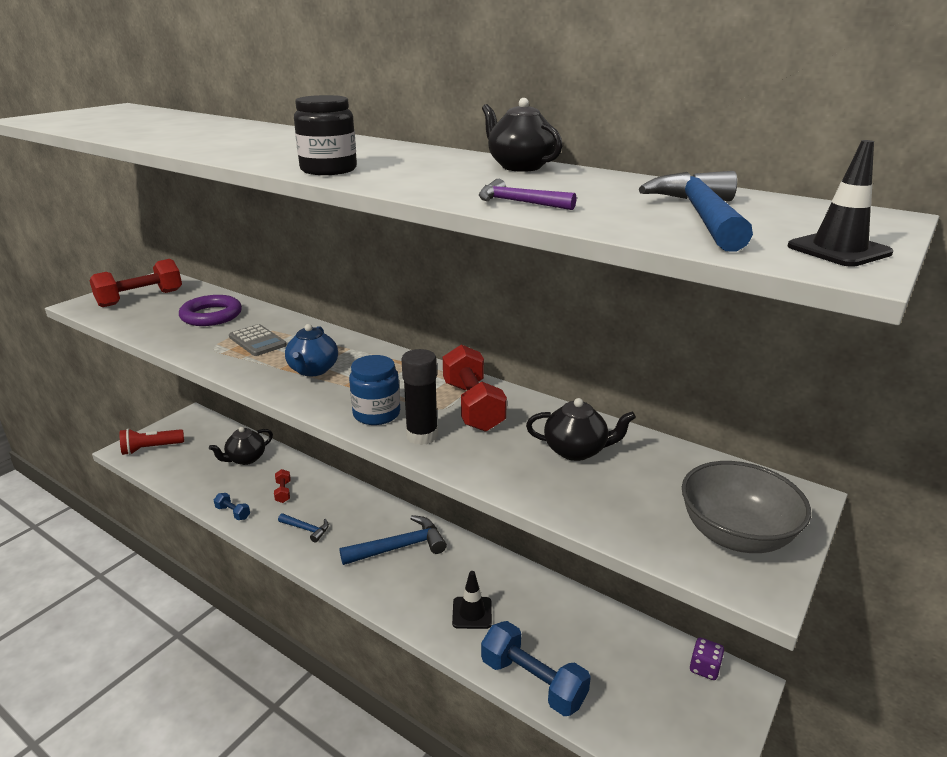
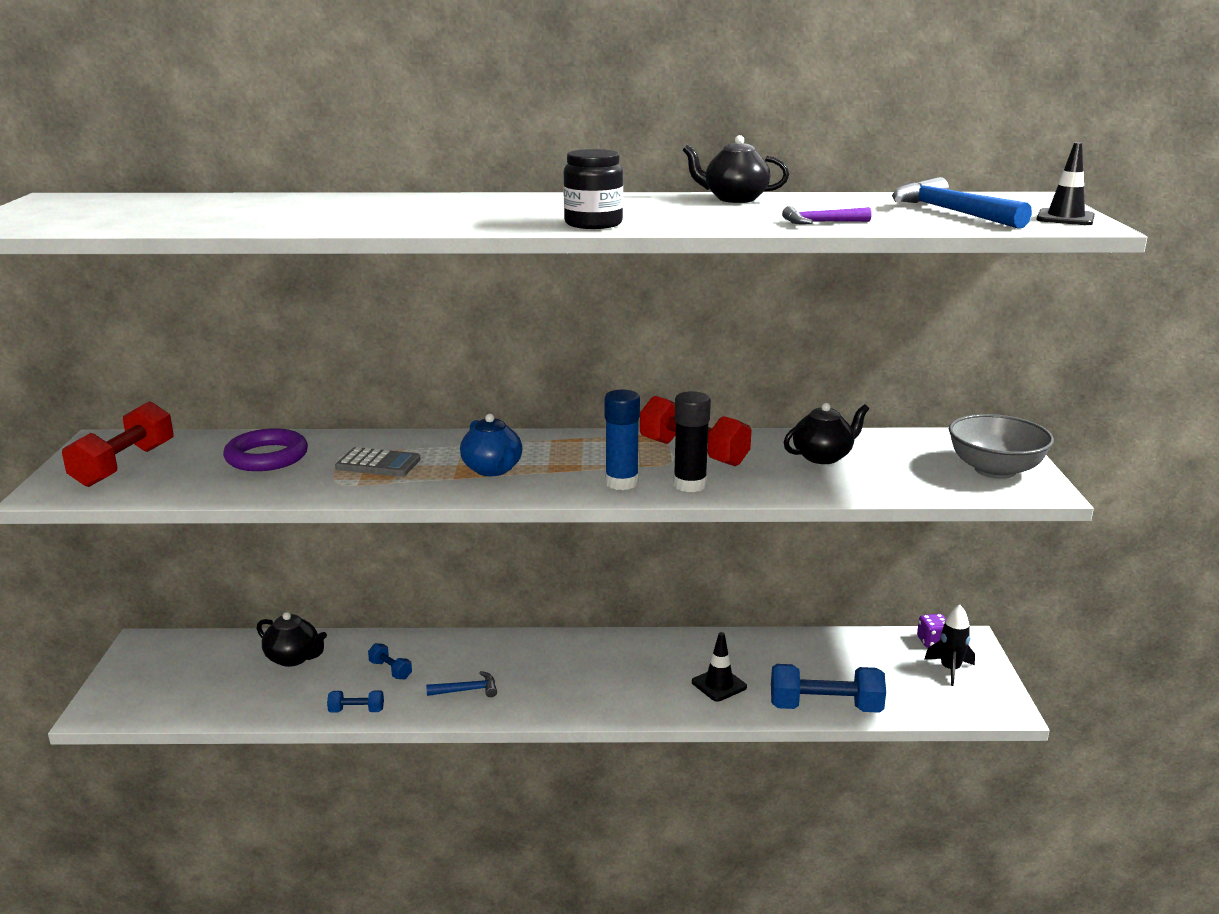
camera: 35 degrees left, 5 degrees down
(151, 448) = (138, 695): red flashlight -> none
(245, 459) = (293, 658): black teapot -> black teapot turned 75 degrees counterclockwise
(283, 492) = (390, 670): red dumbbell -> blue dumbbell
(376, 414) = (621, 483): blue jar -> blue glue stick
(399, 547) = (587, 665): blue hammer -> none
(691, 707) = (950, 669): none -> black rocket

